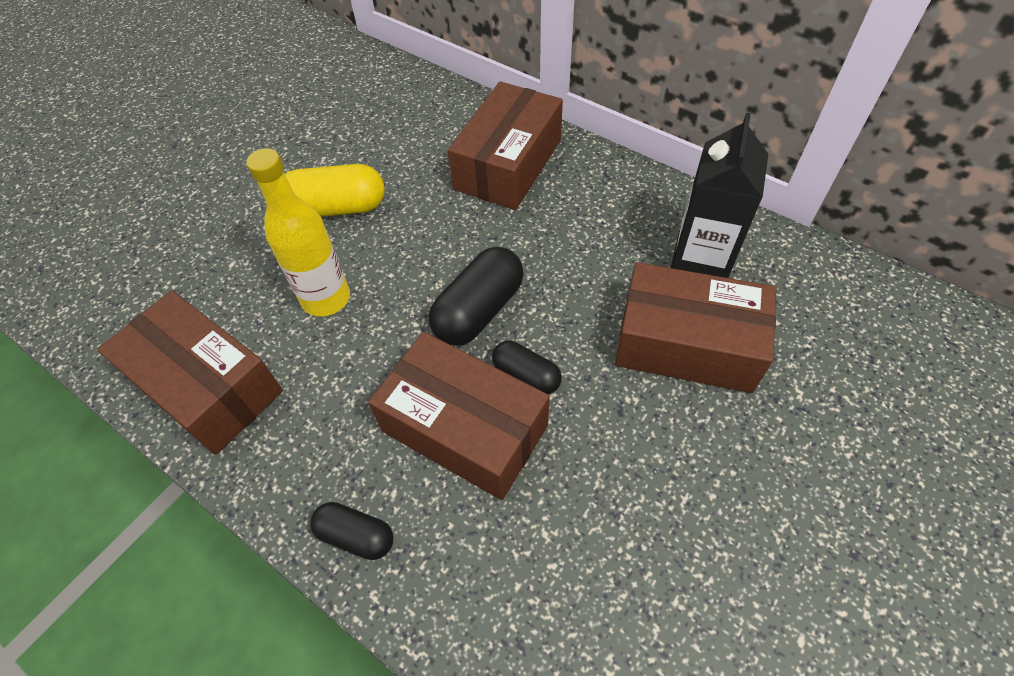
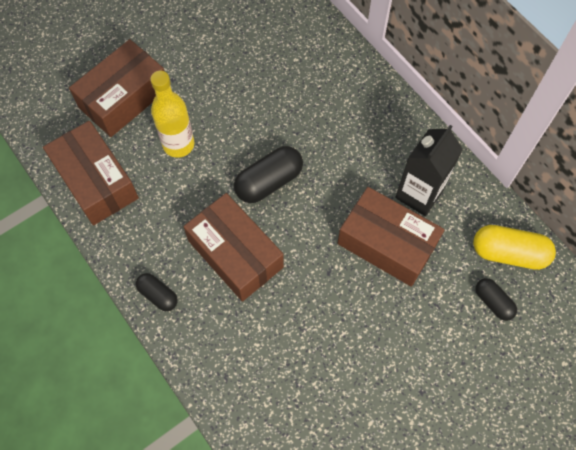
camera: 15 degrees right, 10 degrees up
(336, 208) = (202, 79): yellow capsule -> yellow capsule (508, 253)
(508, 164) = (326, 78): brown box -> brown box (124, 98)
(526, 375) = (282, 233): black capsule -> black capsule (493, 302)

